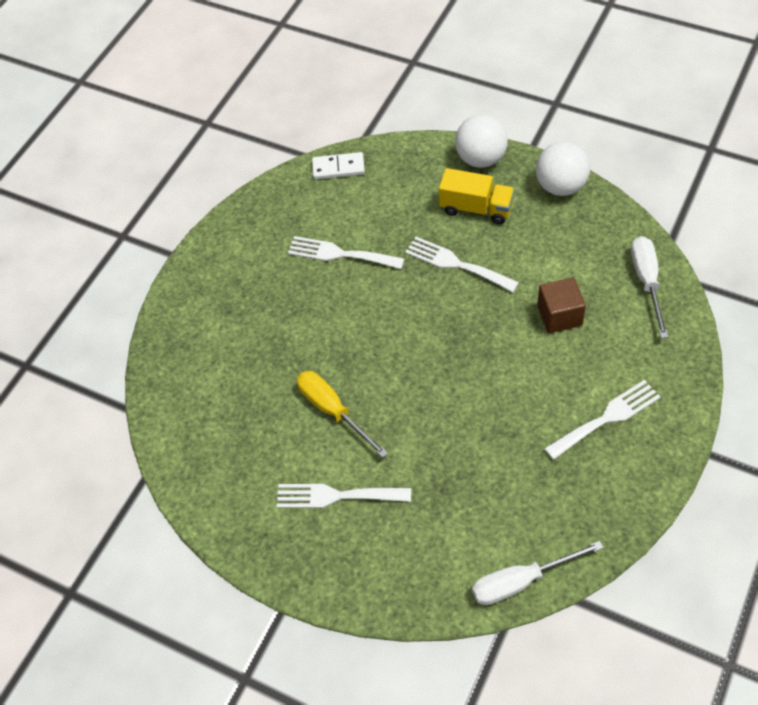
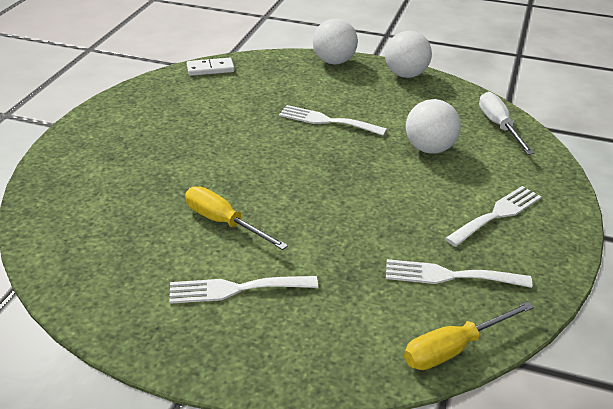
camera: 15 degrees left, 20 degrees down
(340, 254) = (218, 118): white fork -> white fork (449, 276)
(476, 208) = (337, 88): yellow truck -> none
(521, 581) = (454, 348): white screwdriver -> yellow screwdriver
(559, 315) = (429, 149): brown cube -> white ball

